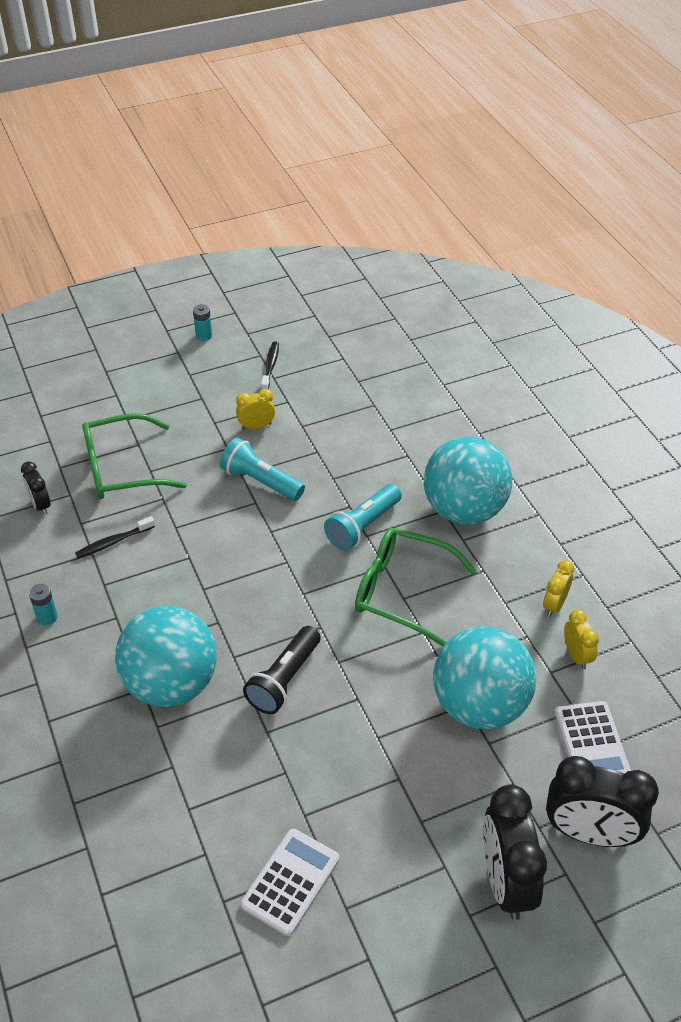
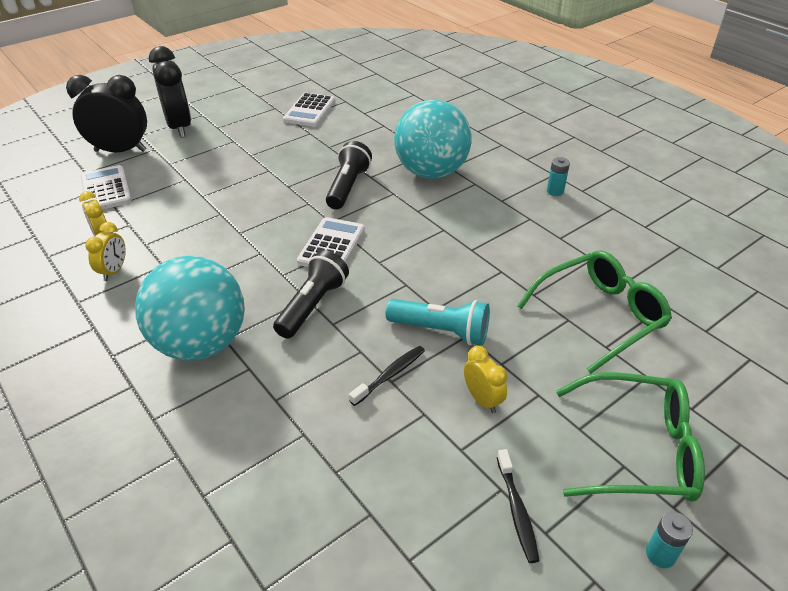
camera: 165 degrees right, 5 degrees down
(40, 505) = (645, 266): black clock -> none
(113, 542) = (549, 248): black toothbrush -> black toothbrush (390, 375)
(256, 426) = (482, 399): yellow clock -> yellow clock turned 90 degrees counterclockwise
(328, 591) = (332, 246): none -> white calculator
(363, 526) = (312, 305): turquoise flashlight -> black flashlight
(402, 591) = (262, 257): green glasses -> green glasses (637, 449)
(480, 705) = (191, 196): turquoise ball -> none

